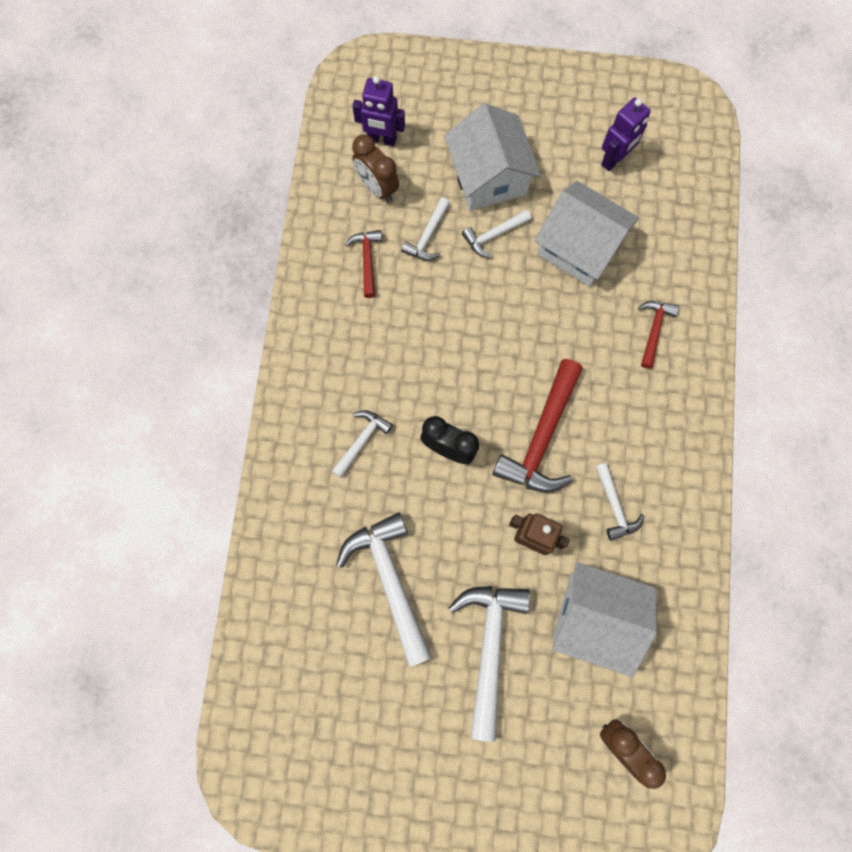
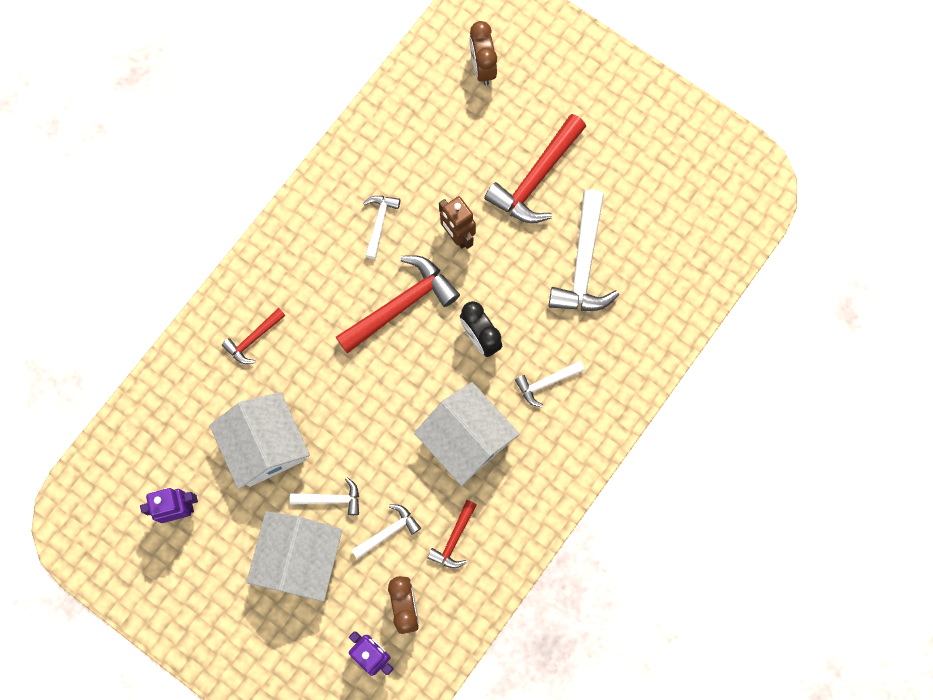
camera: 150 degrees left, 0 degrees up
(489, 647) = (536, 178): white hammer -> red hammer
(594, 617) = (446, 156): white house -> white house (466, 439)

